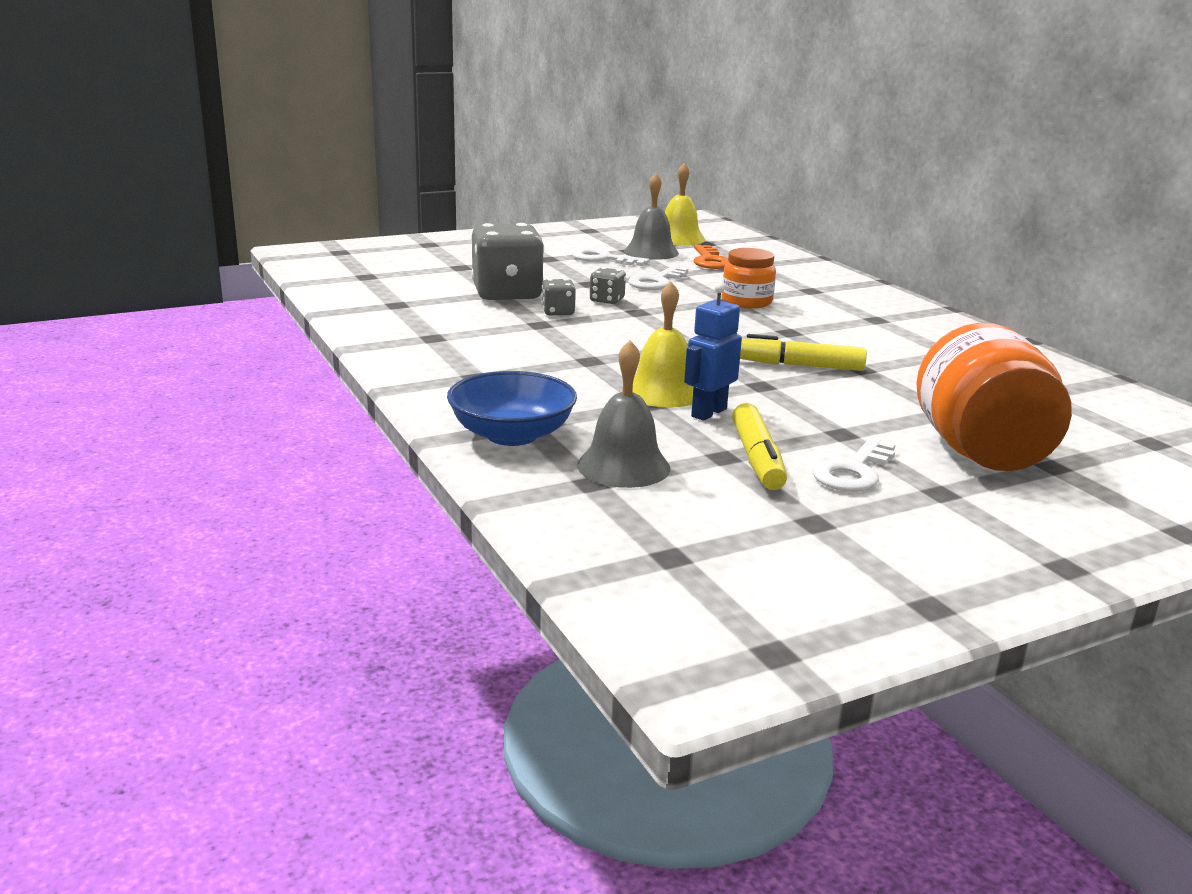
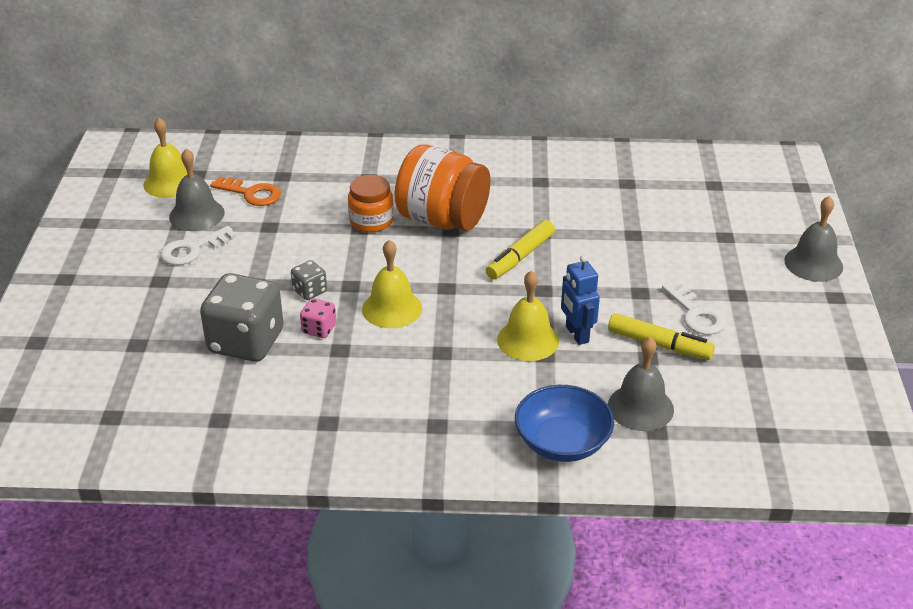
camera: 60 degrees left, 15 degrees up
(558, 312) = (319, 329): grey dice -> pink dice
(627, 331) = (392, 308): none -> yellow bell
(656, 282) = (283, 245): white key -> none
(981, 453) = (696, 253): orange jar -> orange jar (442, 220)
(1115, 537) = (813, 263): none -> grey bell

